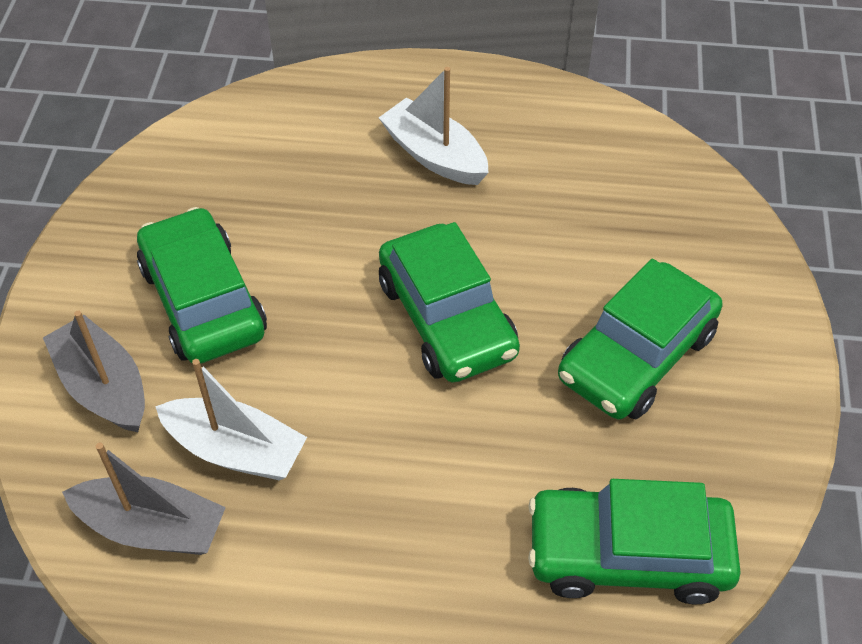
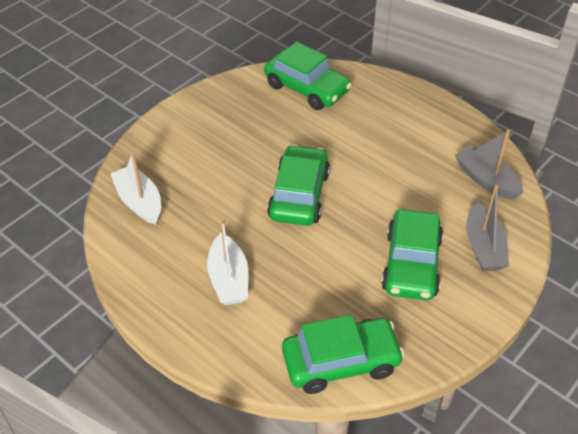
camera: 145 degrees left, 5 degrees down
(236, 450) = (434, 190): white boat -> white boat (139, 202)
(637, 356) = (233, 140): green car -> green car (341, 362)

